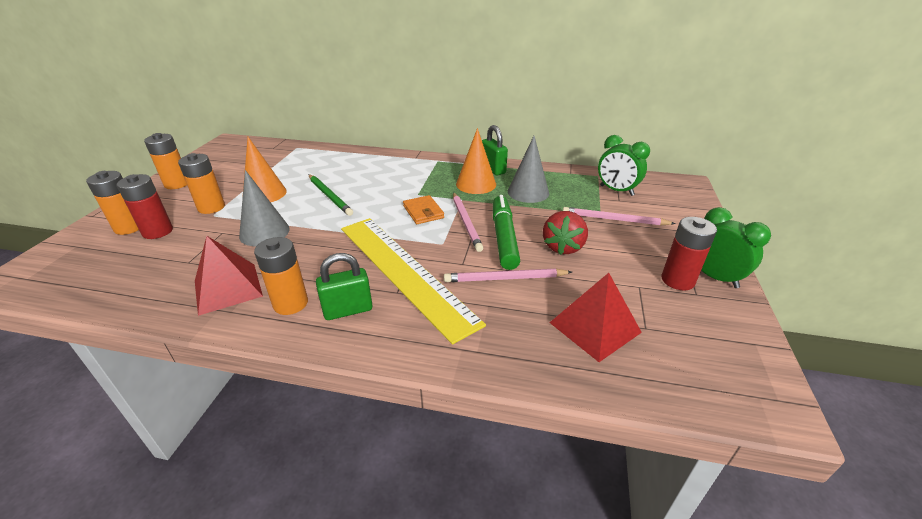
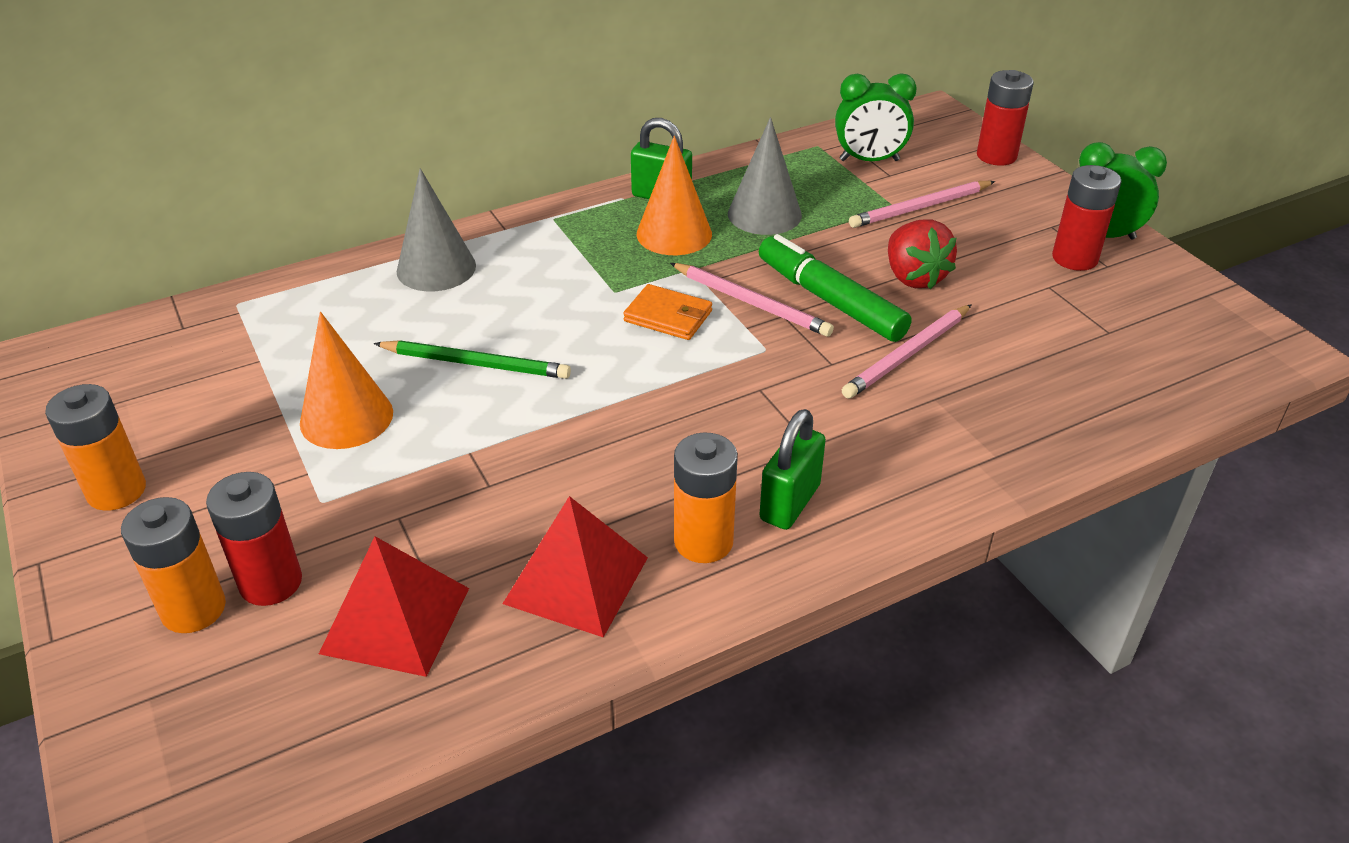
camera: 40 degrees left, 5 degrees up
(211, 207) = (290, 491): orange battery -> none
(264, 232) = (475, 476): grey cone -> grey cone (436, 268)
(404, 271) = (778, 415): yellow ruler -> none
(594, 327) = (1066, 359): red pyramid -> red pyramid (395, 620)
(697, 214) = (996, 156): none -> red battery

